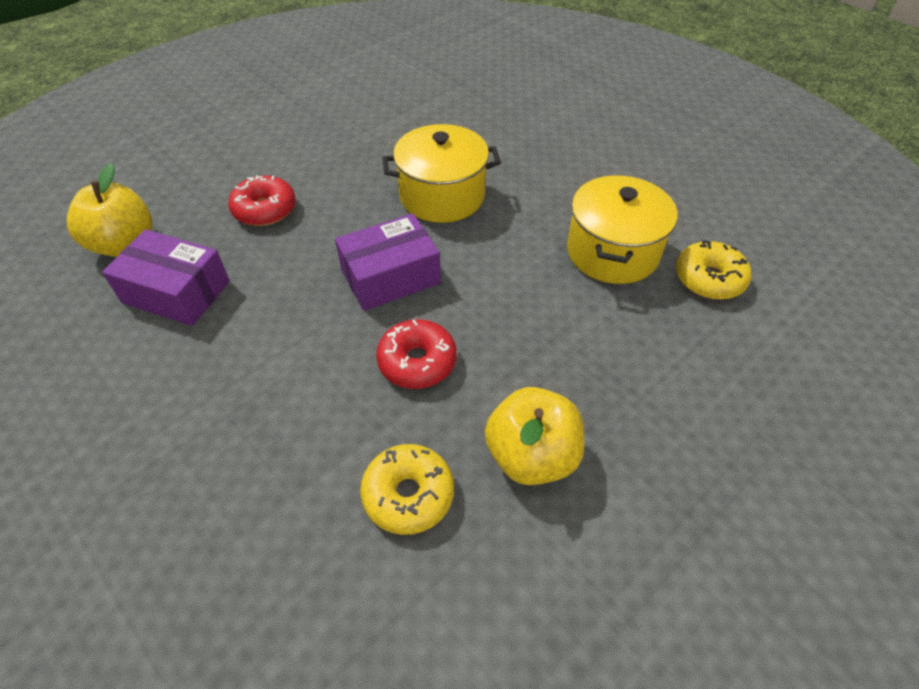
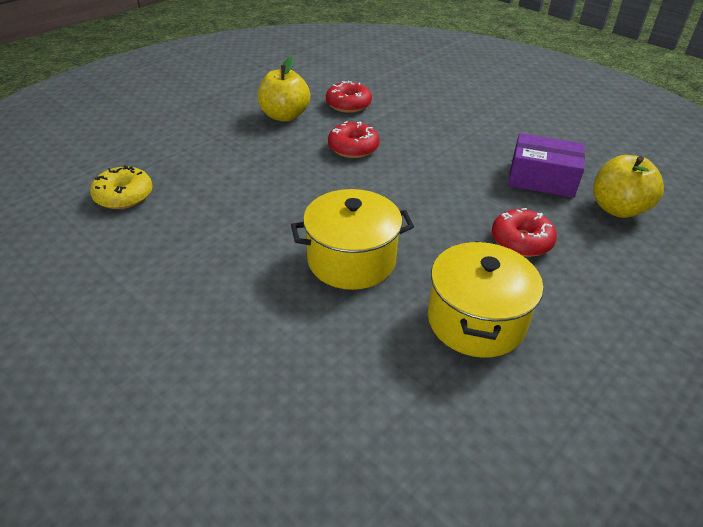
camera: 175 degrees right, 10 degrees down
(390, 276) = (384, 192): purple box -> none
(408, 494) = (348, 105): yellow donut -> red donut
(612, 252) = (195, 213): yellow pot -> yellow pot (476, 321)

